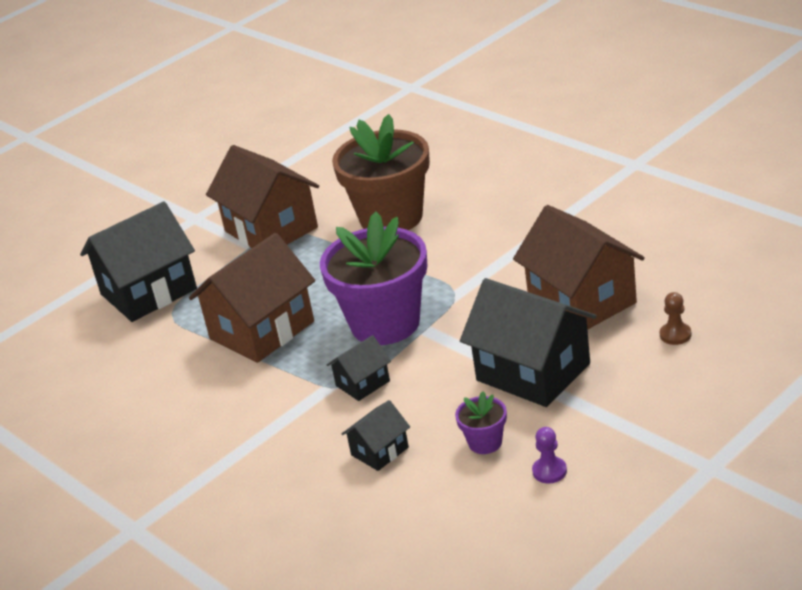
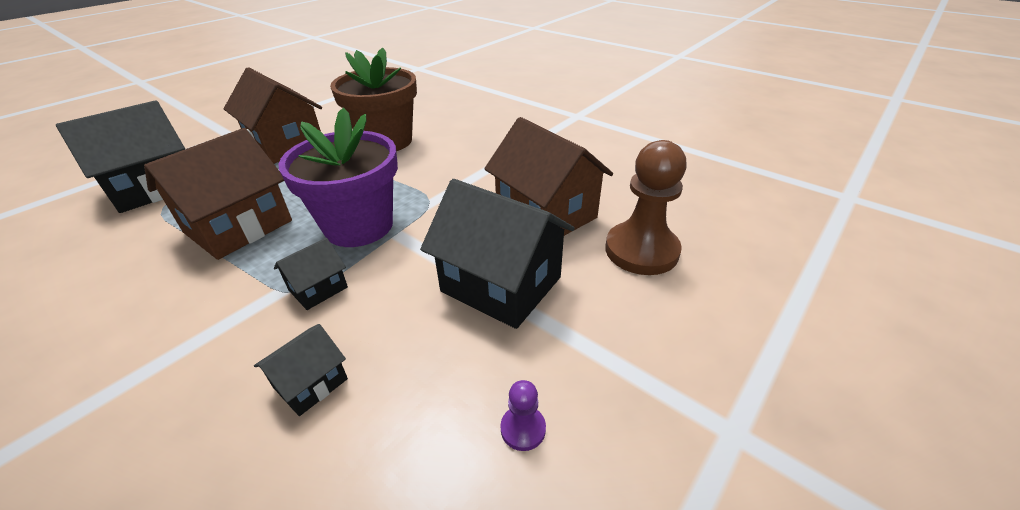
camera: 10 degrees left, 5 degrees up
(485, 442) = (442, 376): purple flower pot -> none
(675, 335) = (641, 250): brown pawn -> brown pawn, size x2.32

